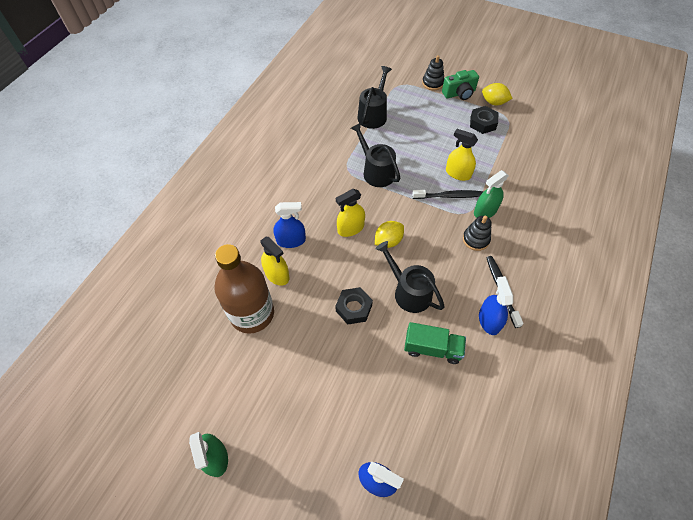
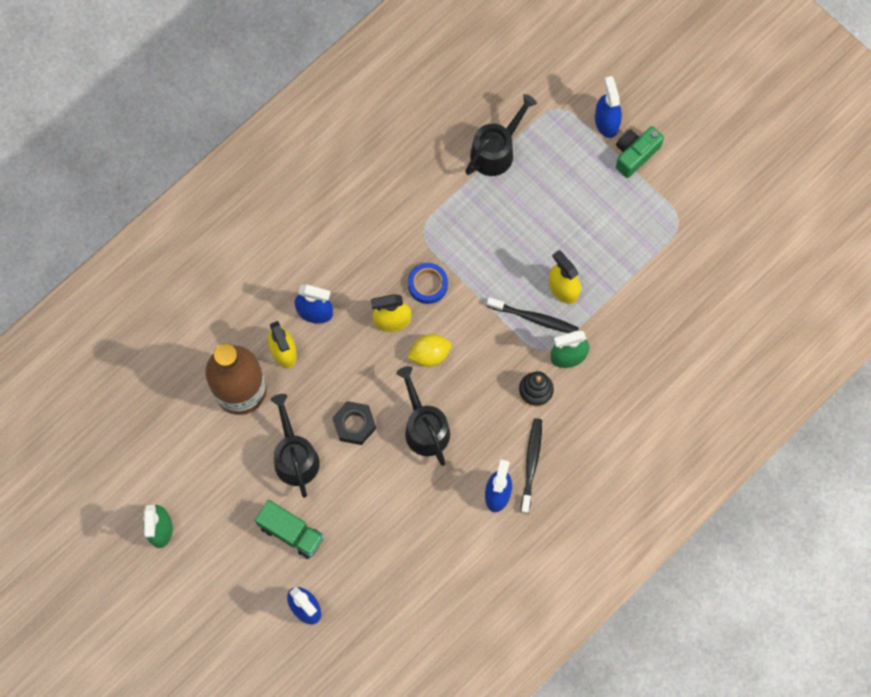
camera: 20 degrees right, 15 degrees up
(365, 199) = (427, 285): none -> blue tape
(376, 171) = (459, 248): black watering can -> black watering can (295, 457)
(432, 83) = (606, 122): black stacking toy -> blue spray bottle
(432, 348) = (420, 501): green truck -> green truck (291, 532)
(459, 93) = (635, 154): green camera -> green camera turned 135 degrees clockwise
(482, 123) = (639, 219): black nut -> none
(494, 102) = (675, 188): yellow lemon -> none

